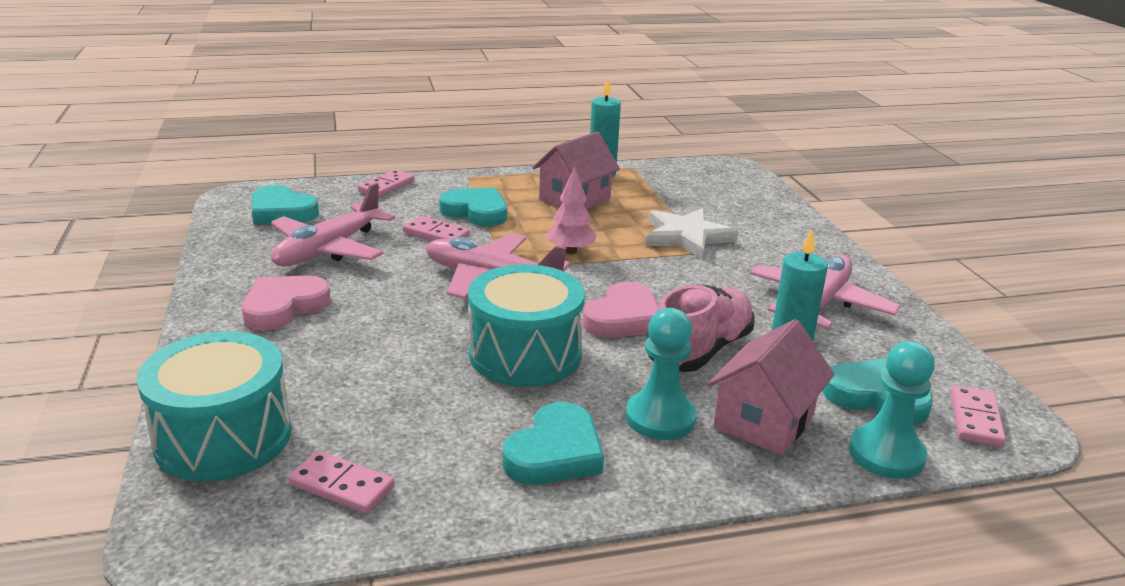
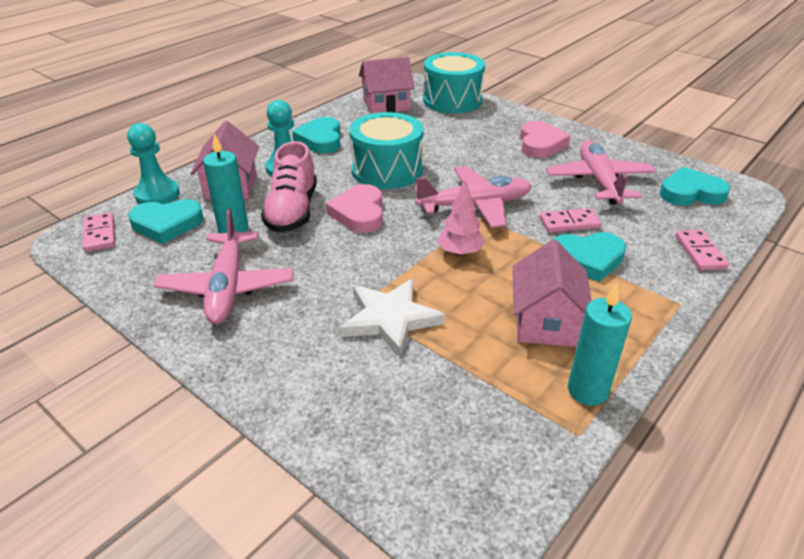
camera: 145 degrees right, 10 degrees up
(342, 485) = (386, 105): pink domino -> pink house

